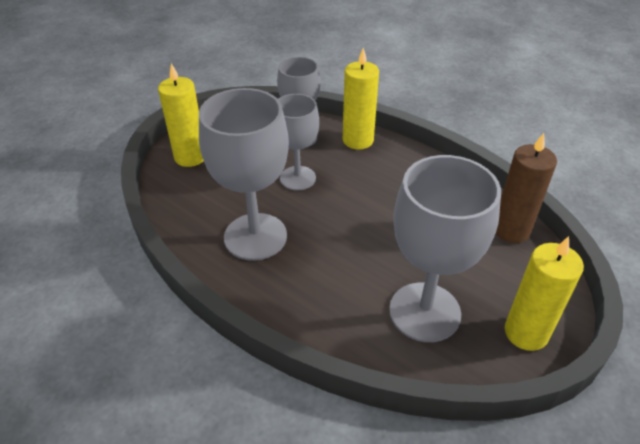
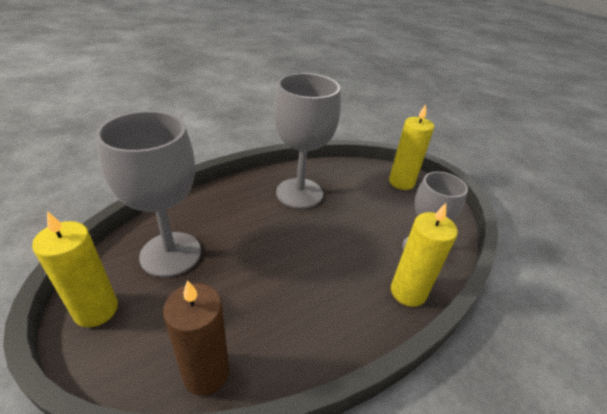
camera: 105 degrees right, 5 degrees down
(297, 178) = (357, 230): grey goblet -> none

